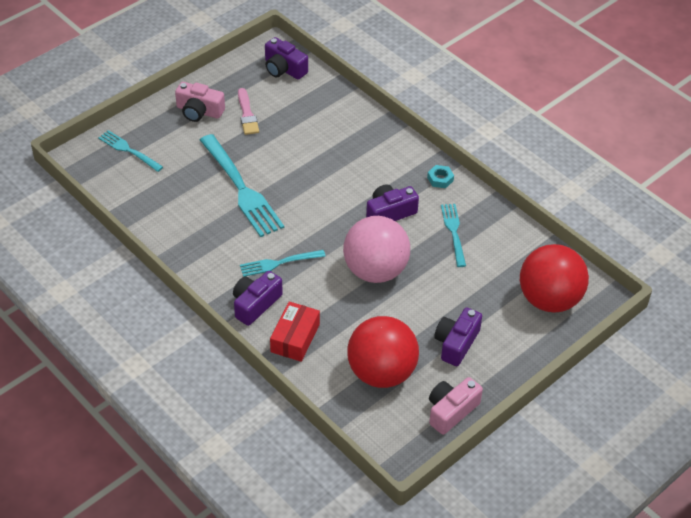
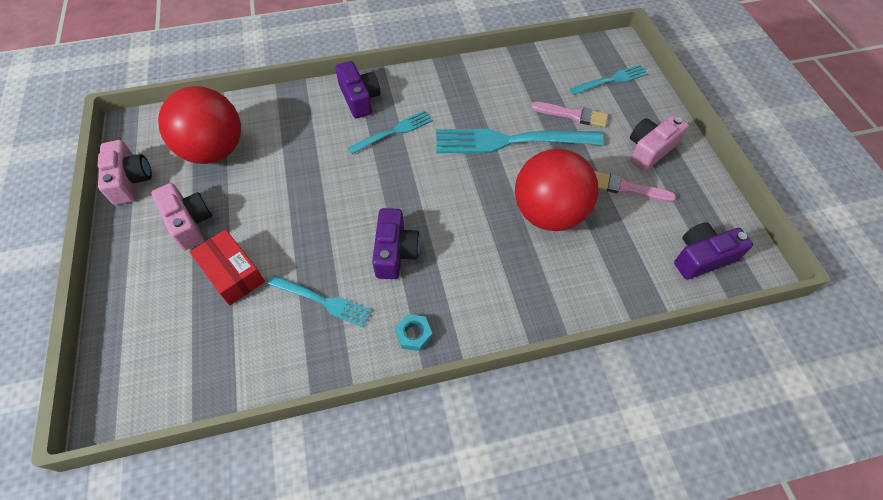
camera: 120 degrees right, 10 degrees up
(187, 162) = (573, 115): none -> pink brush
(279, 263) = (394, 132): turquoise fork -> turquoise fork turned 45 degrees clockwise
(295, 338) = (302, 109): red box -> red box (232, 273)
(375, 270) = (328, 200): pink ball -> none
(456, 343) = (189, 223): purple camera -> pink camera
(549, 299) = (157, 345): red ball -> red ball (548, 213)

